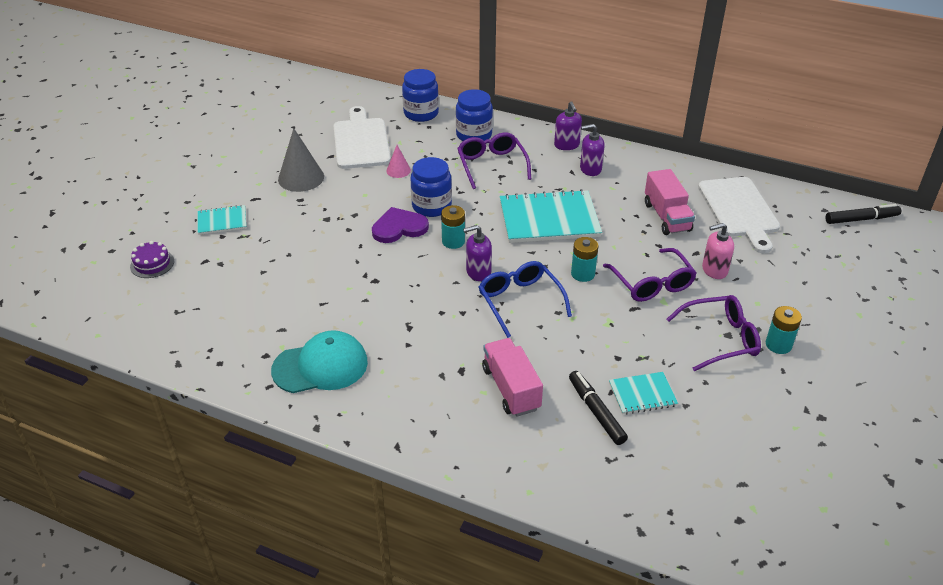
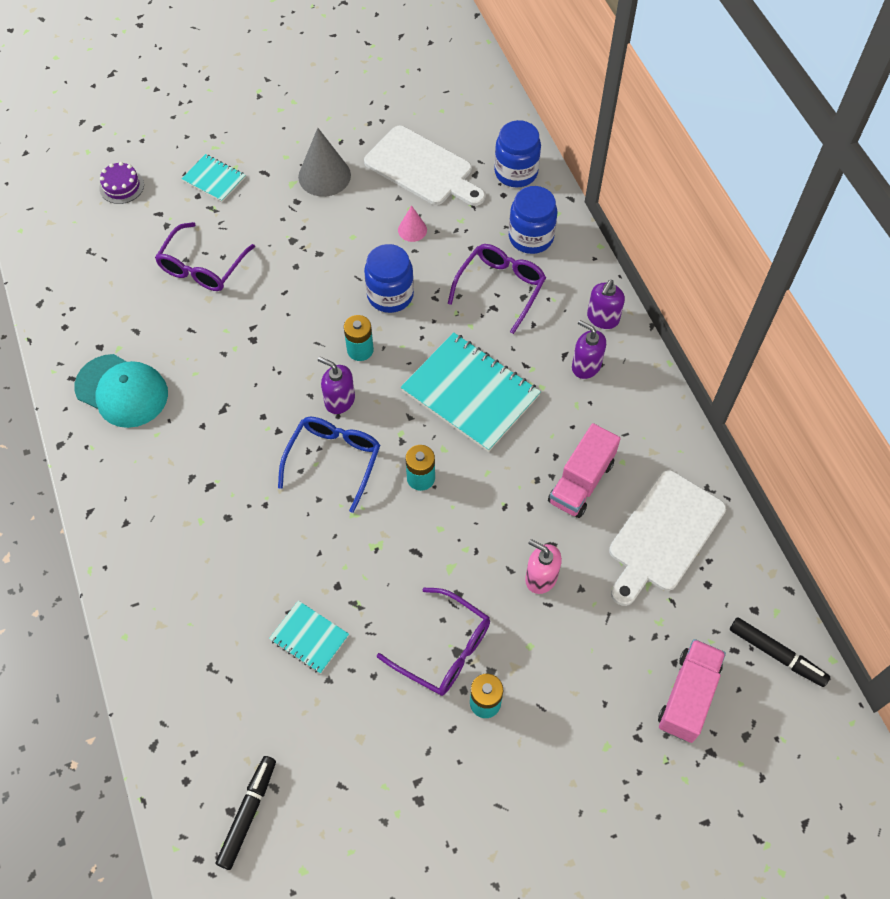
camera: 45 degrees right, 20 degrees up
(361, 141) = (422, 168): white cutting board -> white cutting board turned 90 degrees clockwise
(399, 228) = (336, 298): purple heart -> none
(511, 388) = (222, 537): pink truck -> pink truck (688, 696)
(596, 411) = (255, 618): black marker -> black marker (248, 813)
(652, 283) = (465, 541): purple glasses -> purple glasses (202, 267)

